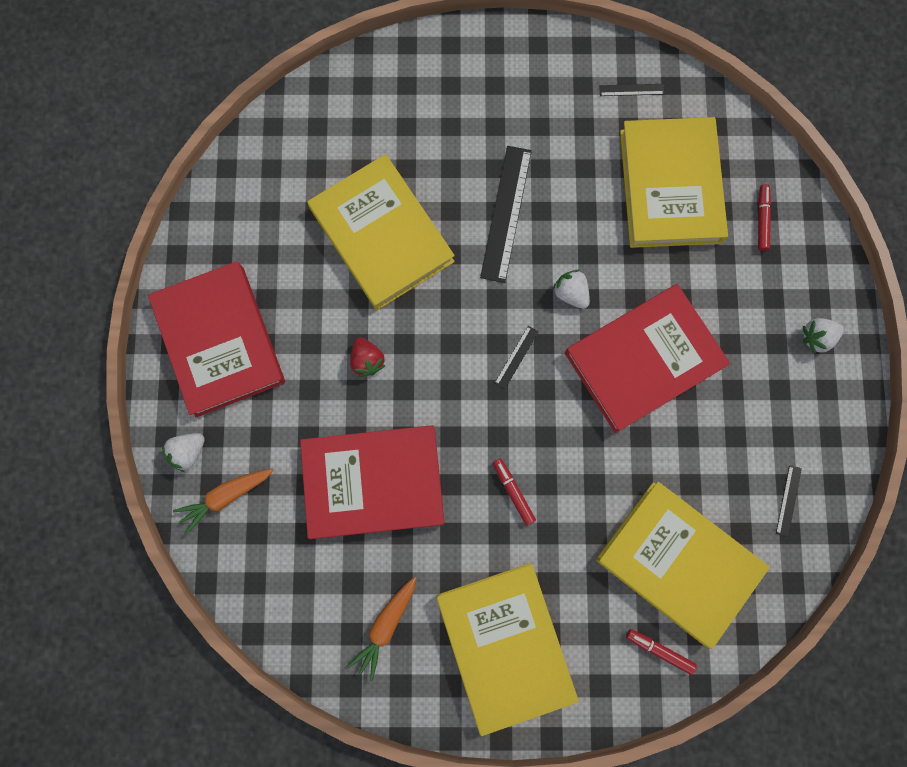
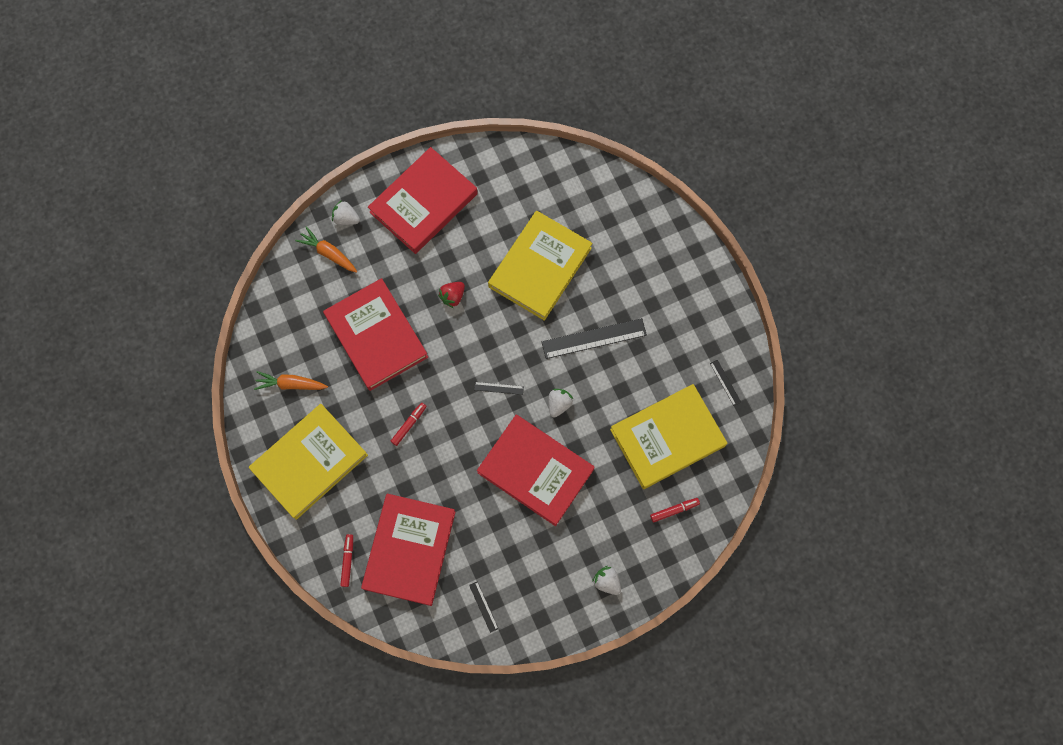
camera: 65 degrees right, 5 degrees down
(678, 562) = (409, 550): yellow book -> red book
(788, 500) = (483, 606): black ruler -> black ruler turned 75 degrees clockwise

